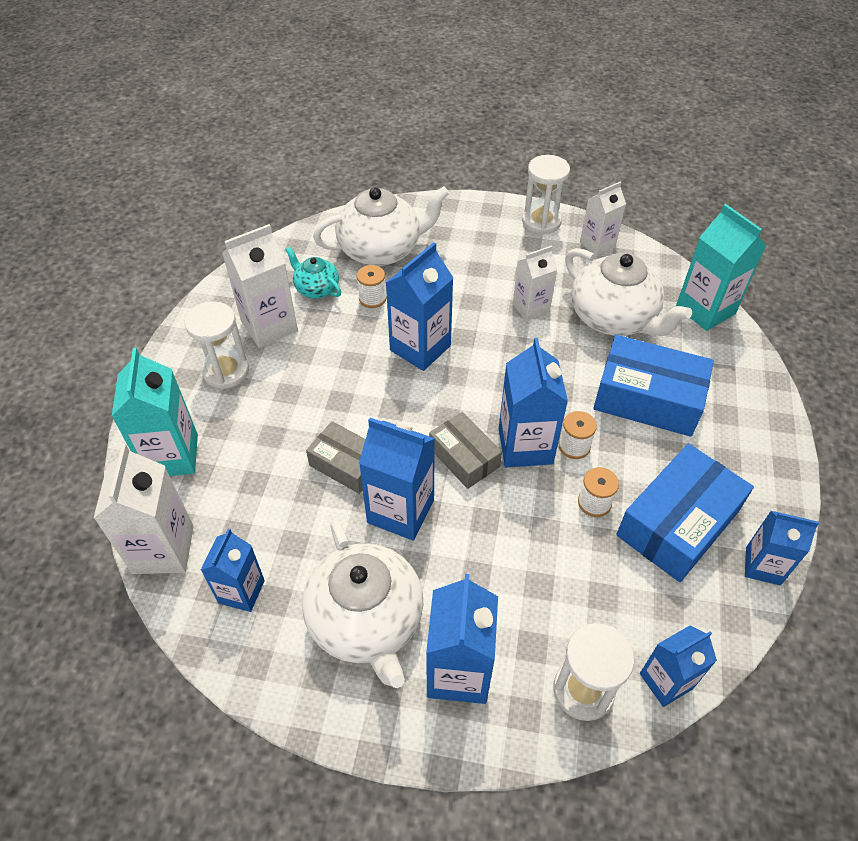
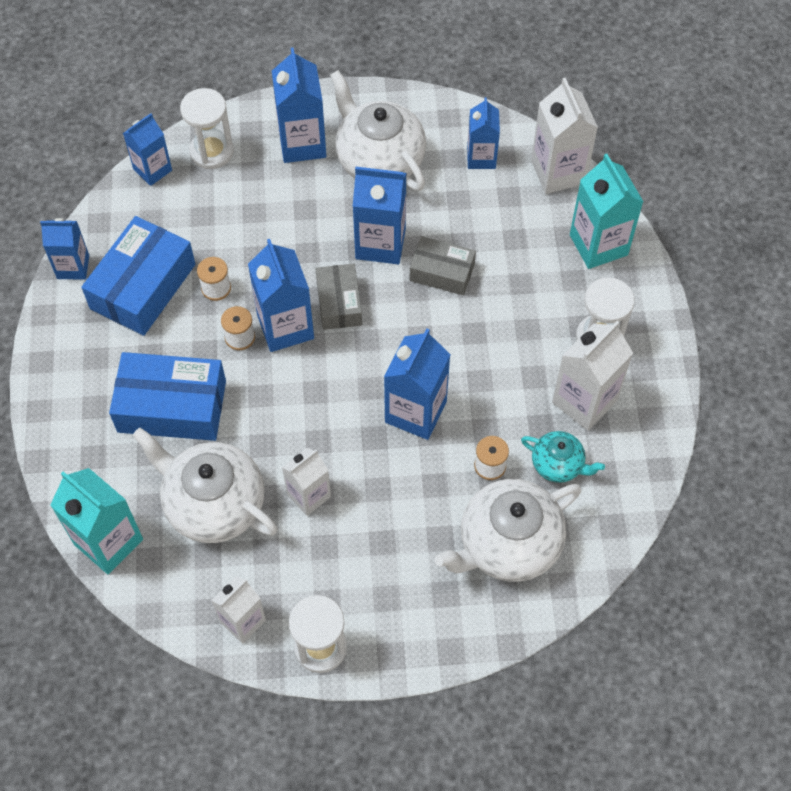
camera: 165 degrees right, 10 degrees up
(464, 457) = (339, 303): grey box -> grey box turned 45 degrees clockwise

